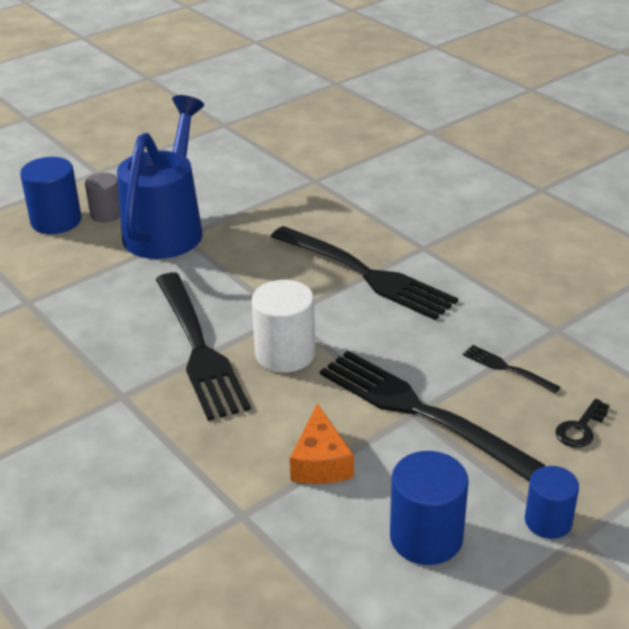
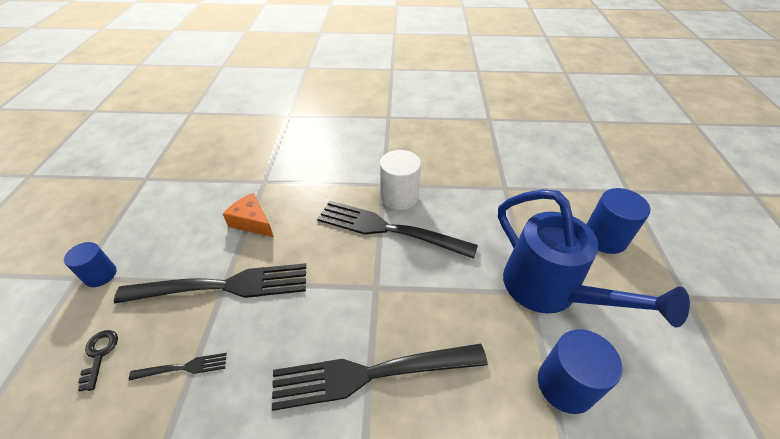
camera: 130 degrees right, 10 degrees up
(106, 214) = (598, 268): grey cylinder -> none
(285, 354) = (340, 261): white cylinder -> white cylinder (399, 197)
(426, 537) = (167, 225): blue cylinder -> blue cylinder (565, 385)

